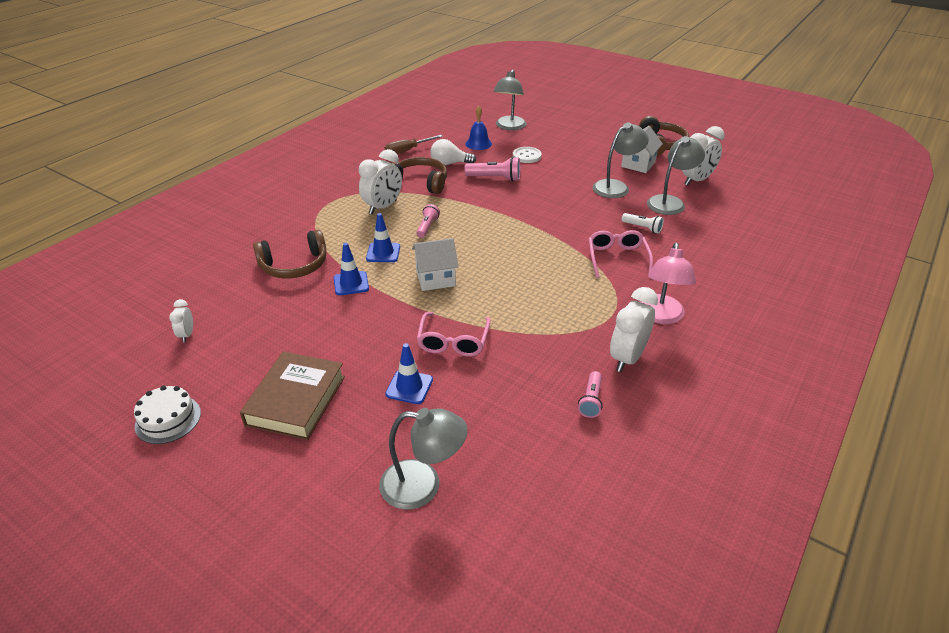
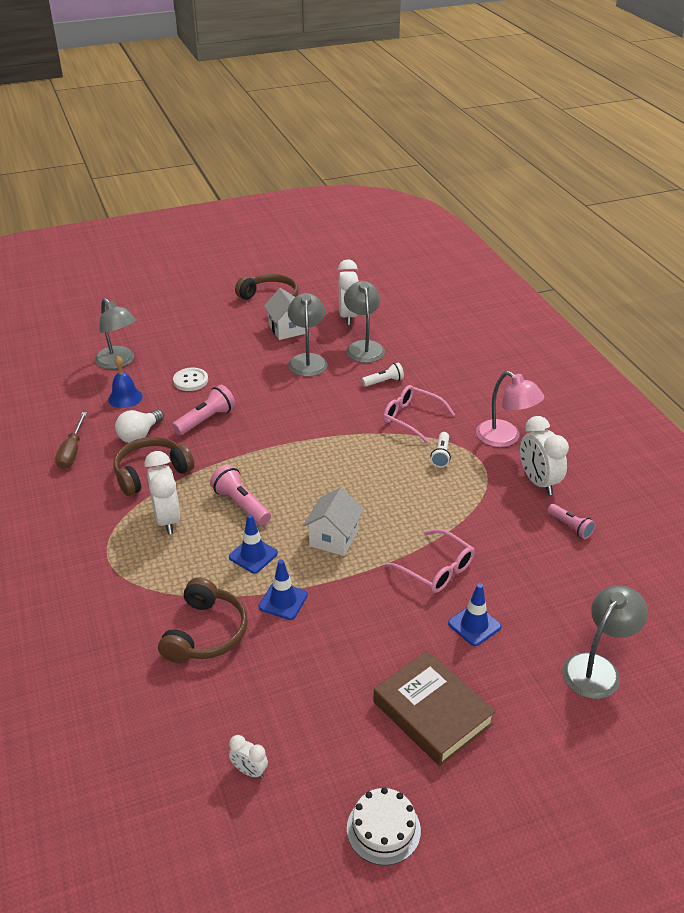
camera: 55 degrees left, 0 degrees up
(427, 227) = (241, 504): pink flashlight -> pink flashlight, size x1.53
(591, 291) = (441, 455): none -> white flashlight

